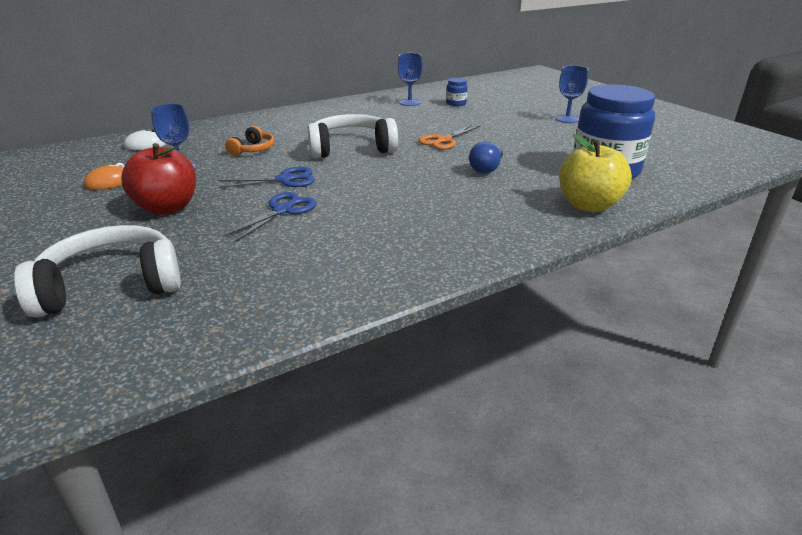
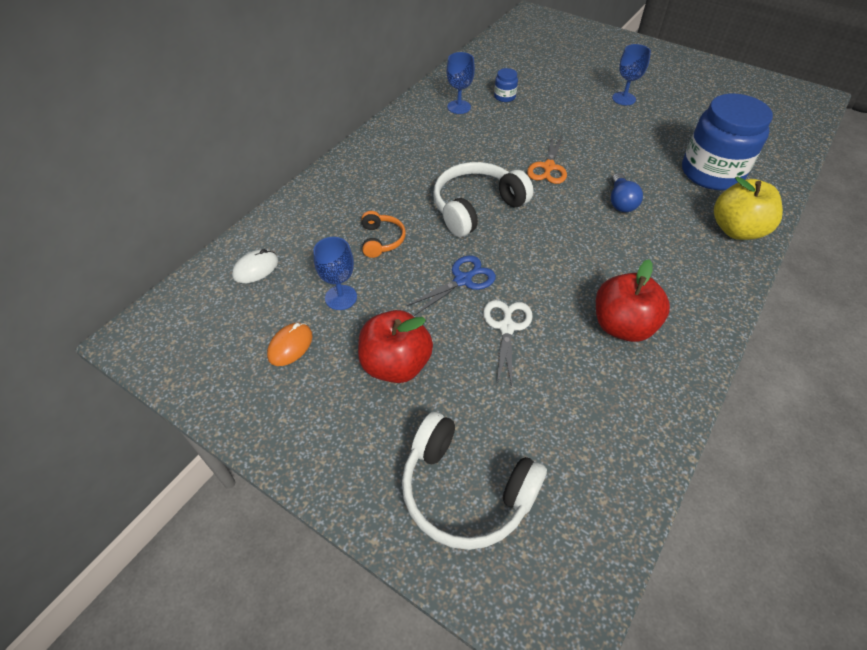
camera: 25 degrees left, 20 degrees up
(111, 285) = (465, 491): white headphones -> white headphones turned 105 degrees counterclockwise
(283, 210) = (506, 327): blue scissors -> white scissors
(388, 233) = (622, 326): none -> red apple

